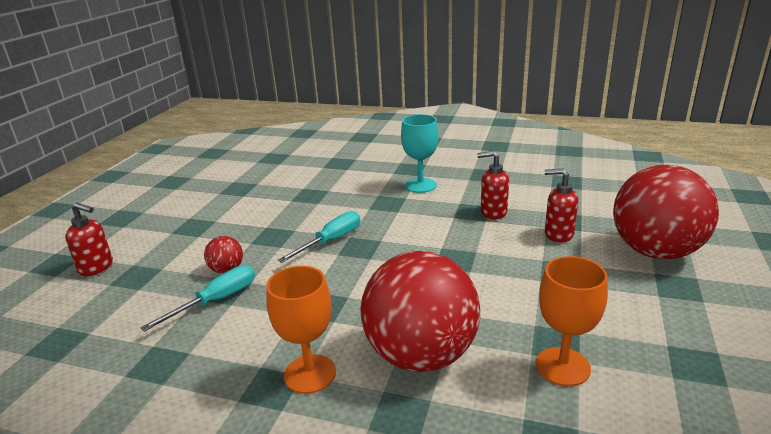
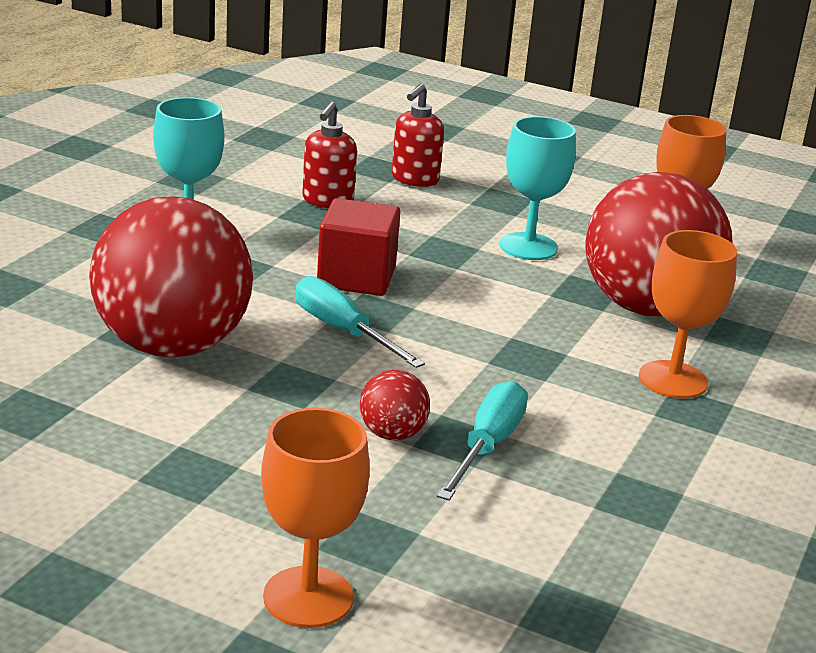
camera: 85 degrees left, 0 degrees up
(96, 267) = (308, 597): red soap dispenser -> orange goblet
(216, 301) = (487, 446): turquoise screwdriver -> turquoise screwdriver turned 60 degrees clockwise
(397, 235) = (356, 277): none -> red cube
(488, 290) = (528, 247): none -> turquoise goblet
(655, 252) = (481, 146): red ball -> red ball (172, 346)

